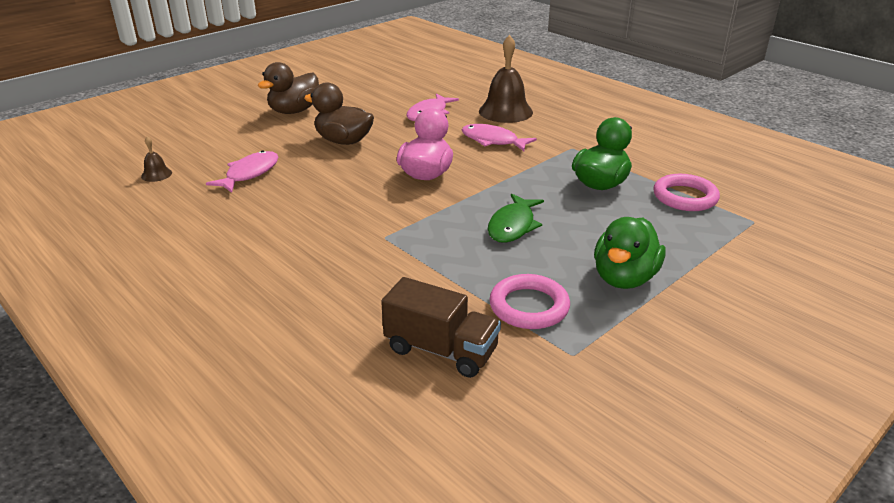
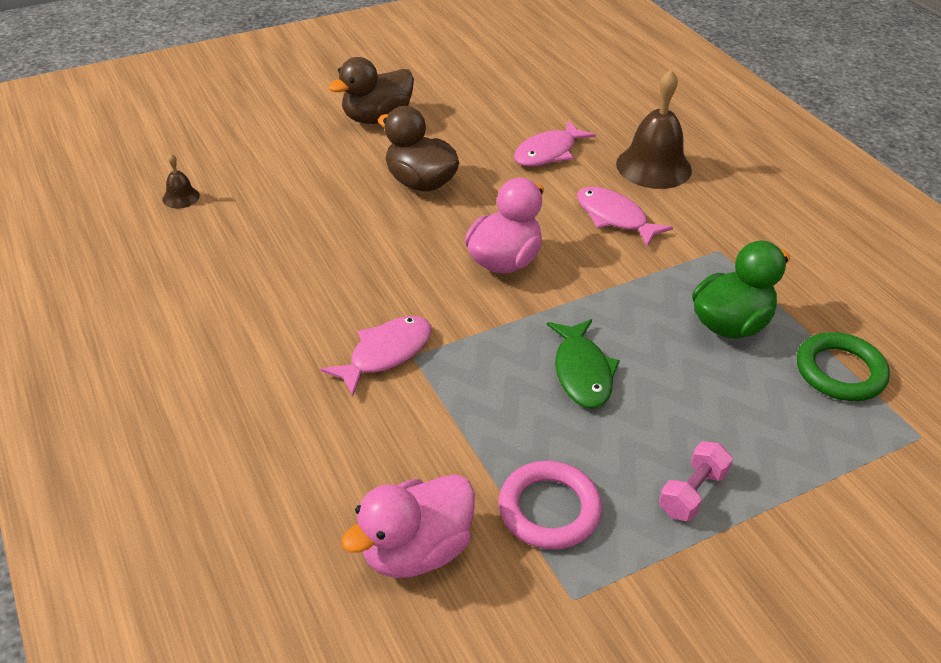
camera: 15 degrees right, 10 degrees up
(249, 173) = (288, 217): pink fish -> pink fish (385, 354)
(441, 350) = (416, 550): brown truck -> pink duck
(513, 226) = (582, 372): green fish -> green fish turned 45 degrees counterclockwise
(624, 278) = (692, 493): green duck -> pink dumbbell
(685, 197) = (840, 371): pink ring -> green ring

